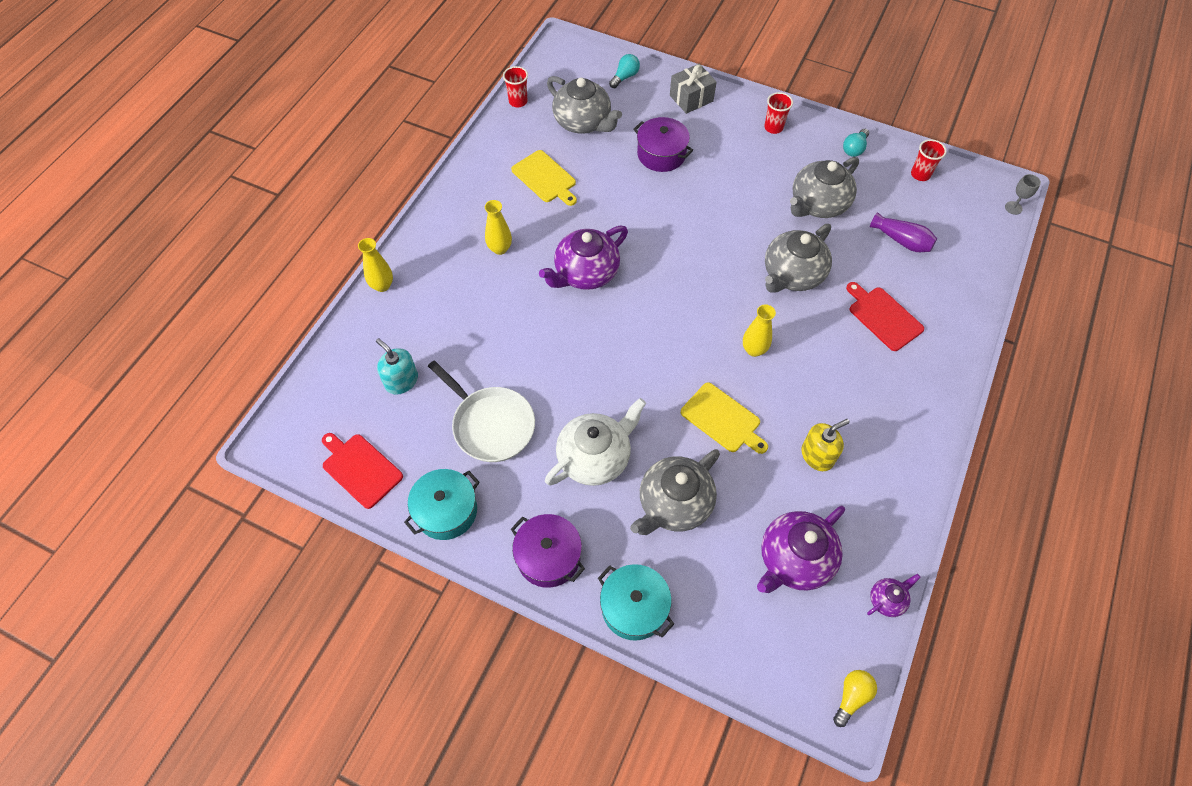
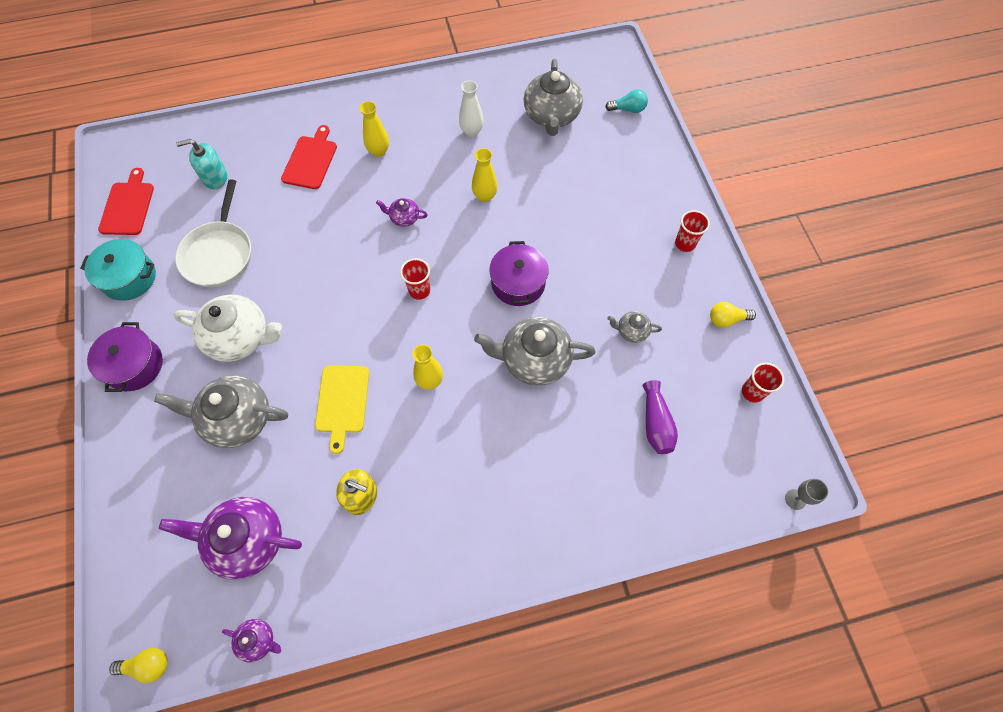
camera: 50 degrees right, 5 degrees up
(382, 285) = (286, 110): yellow vase -> yellow vase (485, 196)
(401, 381) = (215, 177): turquoise soap dispenser -> turquoise soap dispenser turned 105 degrees counterclockwise
(518, 101) = (530, 64): red cup -> red cup (419, 290)
(545, 178) = (471, 131): yellow cutting board -> white vase
(585, 273) = (404, 218): purple teapot -> purple teapot, size x0.48
(634, 607) = (128, 450): turquoise pot -> none
(661, 154) = (571, 186): purple pot -> purple pot (518, 283)
(691, 98) = (654, 166): grey gift -> none
(818, 204) = (631, 331): grey teapot -> grey teapot, size x0.48
(854, 149) = (726, 319): turquoise light bulb -> yellow light bulb
(883, 317) = (553, 460): red cutting board -> red cutting board (311, 160)

